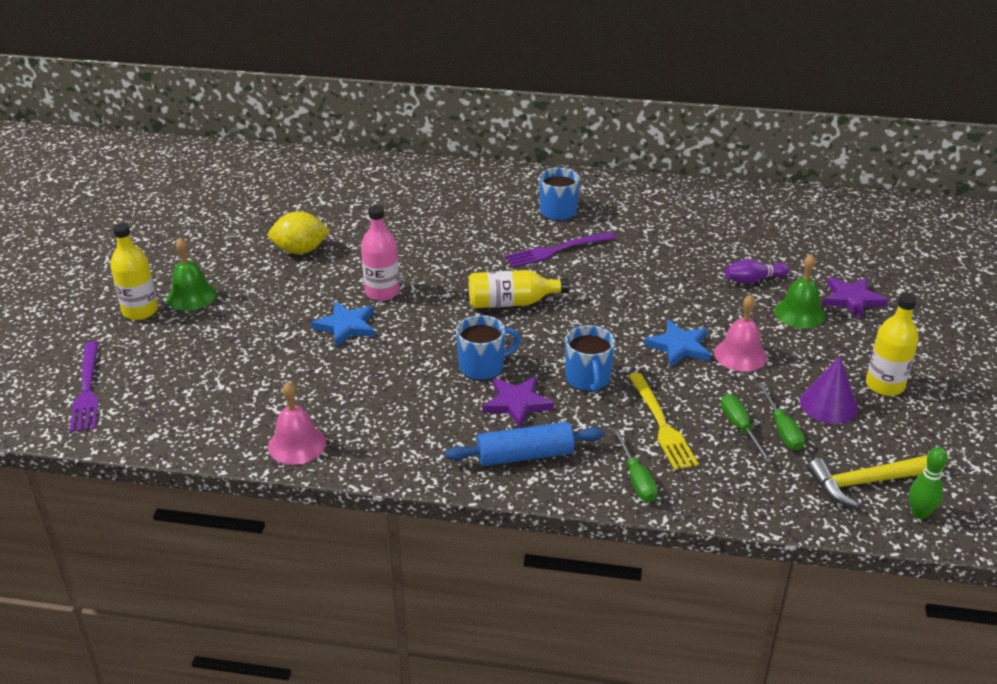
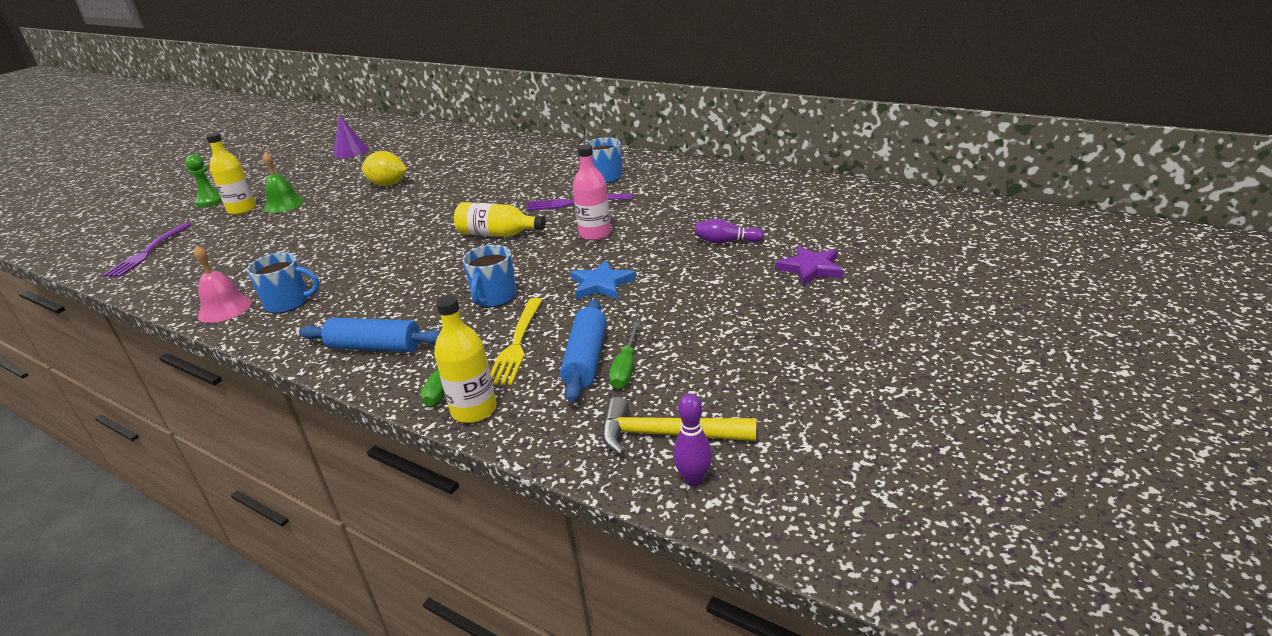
camera: 25 degrees right, 5 degrees down
(75, 304) = (210, 201): none -> green pawn
(346, 326) = (358, 235): blue star -> none
(382, 292) = (410, 216): pink bottle -> pink bottle (595, 234)
(483, 367) = (422, 276): blue mug -> blue mug (288, 303)
(517, 403) = (416, 306): purple star -> none
(740, 355) = (651, 299): pink bell -> none
(740, 428) = (586, 359): green screwdriver -> blue rolling pin
(799, 313) = (744, 273): green bell -> none
(828, 404) = (696, 354): purple cone -> purple cone (350, 151)
(884, 385) = (773, 347): yellow bottle -> yellow bottle (474, 410)
(919, 513) = (693, 479): green bowling pin -> purple bowling pin

